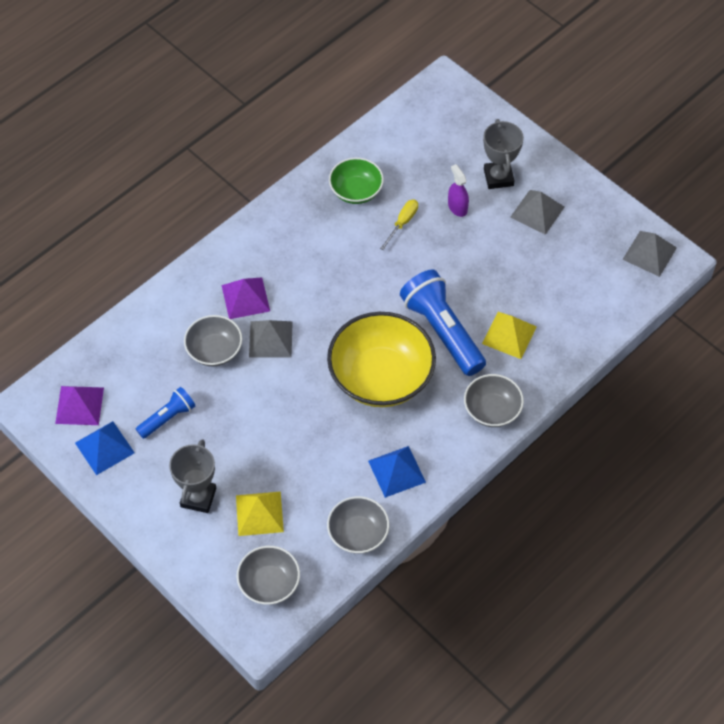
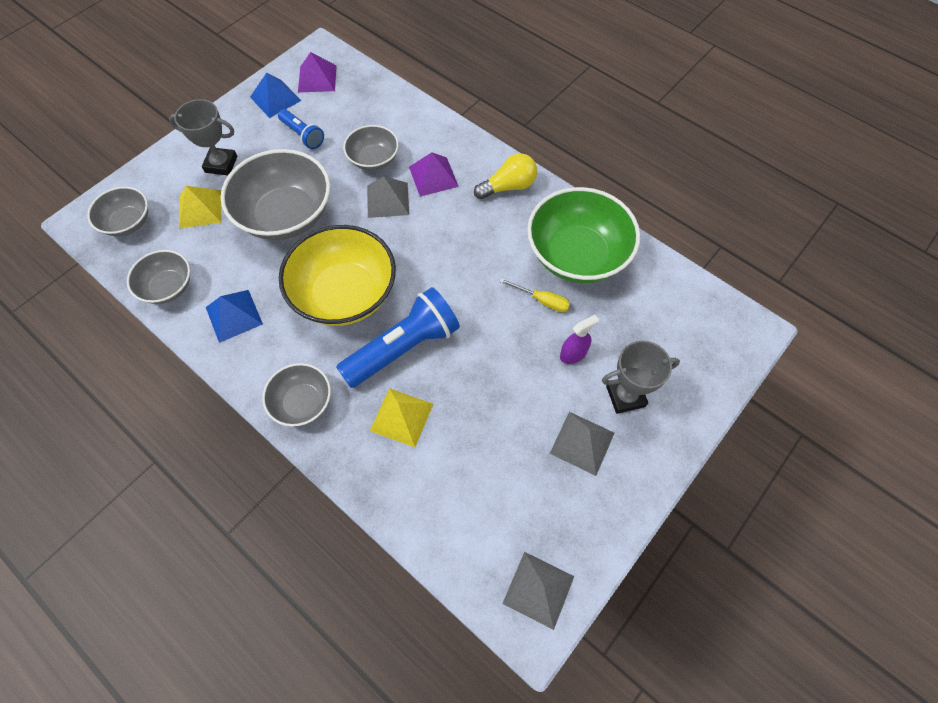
camera: 85 degrees right, 5 degrees up
(268, 235) = (508, 186): none -> yellow light bulb
(279, 430) = (286, 215): none -> grey bowl
(356, 191) = (577, 255): green bowl -> green bowl, size x1.82

